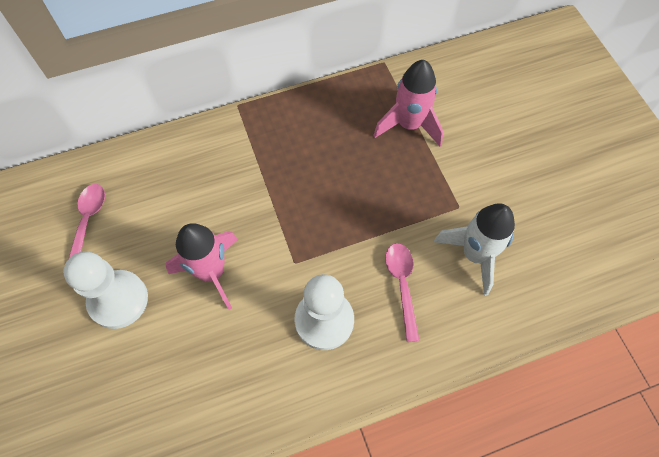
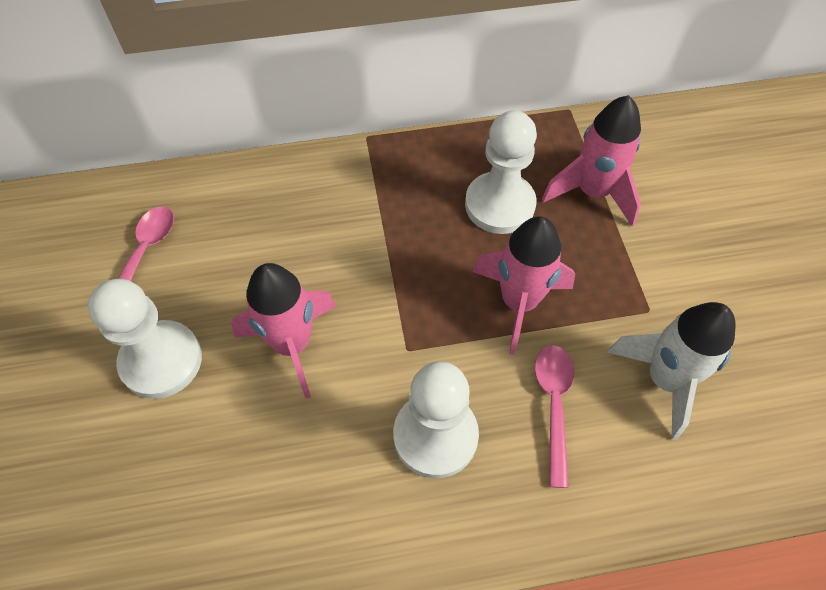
camera: 10 degrees right, 5 degrees down
(344, 144) = (499, 205): none -> white pawn
(368, 215) = (518, 302): none -> pink rocket

